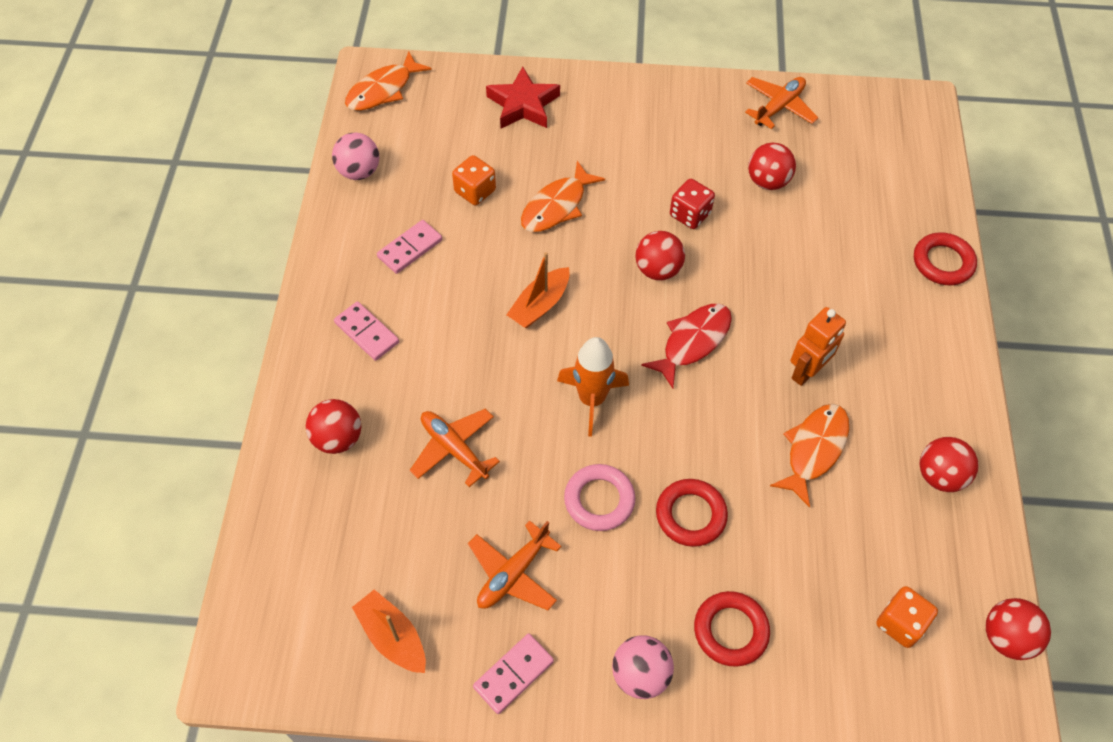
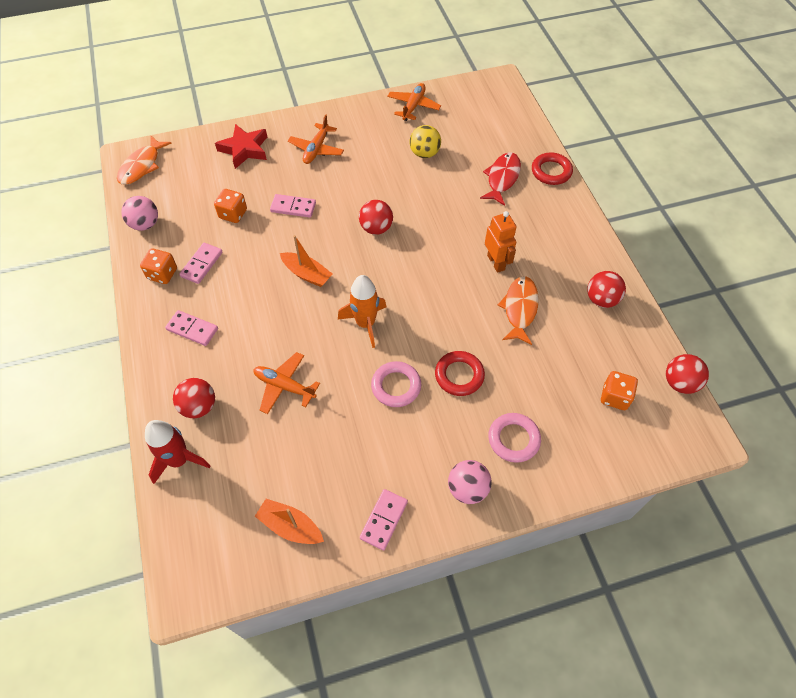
camera: 20 degrees left, 0 degrees up
(289, 499) = (179, 460): none -> red rocket
(356, 246) = (162, 274): none -> orange dice
(513, 573) = (357, 454): orange plane -> orange plane (316, 149)
(540, 305) = (307, 274): orange boat -> orange boat turned 75 degrees counterclockwise
(557, 206) = (293, 207): orange fish -> pink domino
(690, 215) = (383, 188): red dice -> none
(692, 342) = (417, 266): red fish -> red fish (502, 178)
(730, 630) = (513, 439): red ring -> pink ring
(767, 181) = (424, 153): red ball -> yellow ball
(807, 372) = (496, 262): orange robot -> orange robot turned 45 degrees counterclockwise

